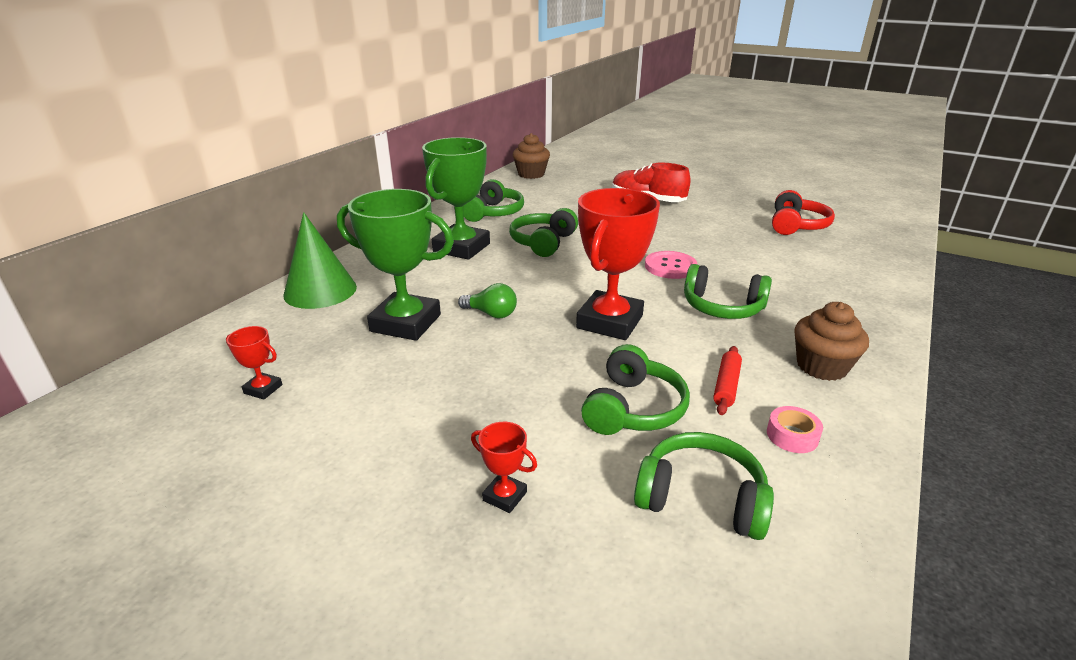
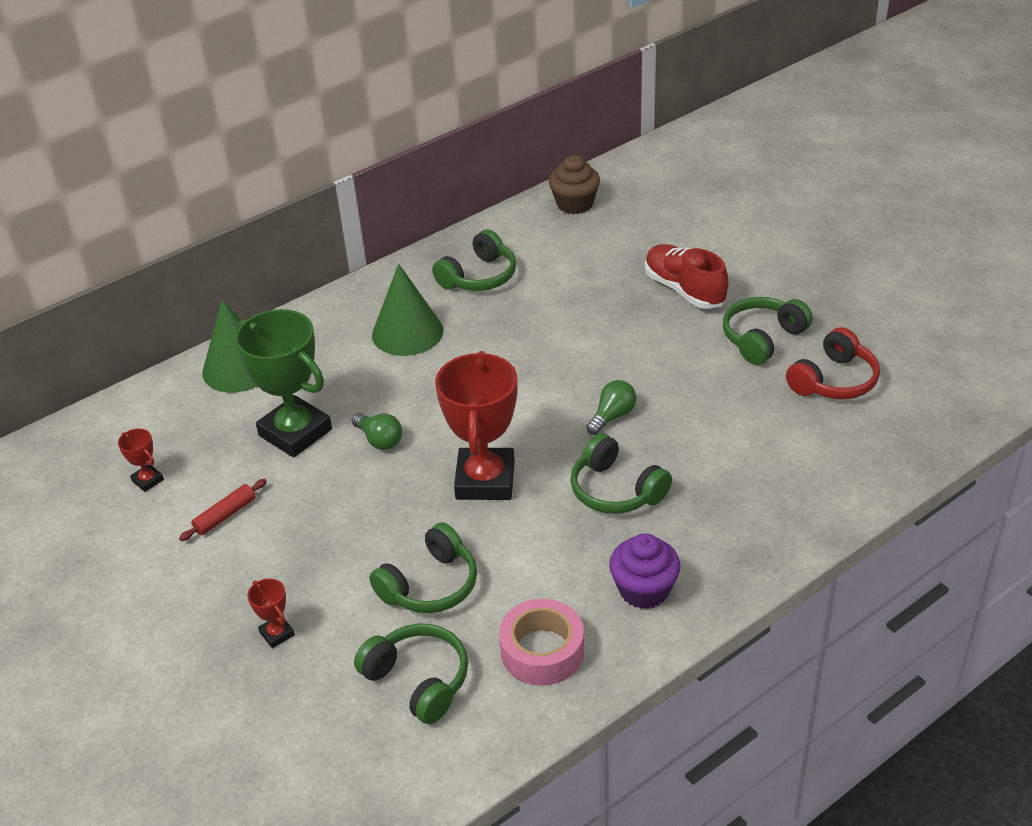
camera: 25 degrees right, 10 degrees up
(461, 248) = (407, 332): green trophy -> green cone
(543, 242) = (500, 343): green headphones -> green headphones (762, 338)
(610, 322) = (485, 480): red trophy -> red trophy turned 45 degrees counterclockwise
(670, 266) = (612, 416): pink button -> green light bulb
(726, 386) = (532, 585): red rolling pin -> red rolling pin (225, 515)
(792, 436) = (542, 651): pink tape -> pink tape, size x1.83
(821, 366) = (644, 590): brown cupcake -> purple cupcake

